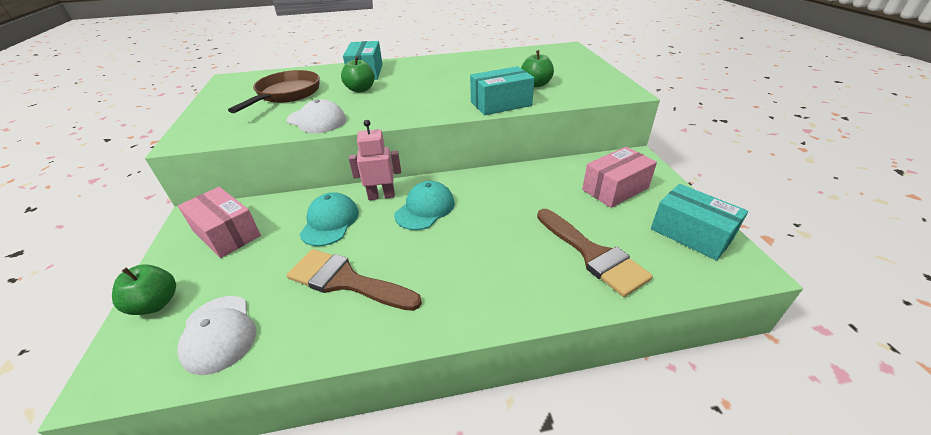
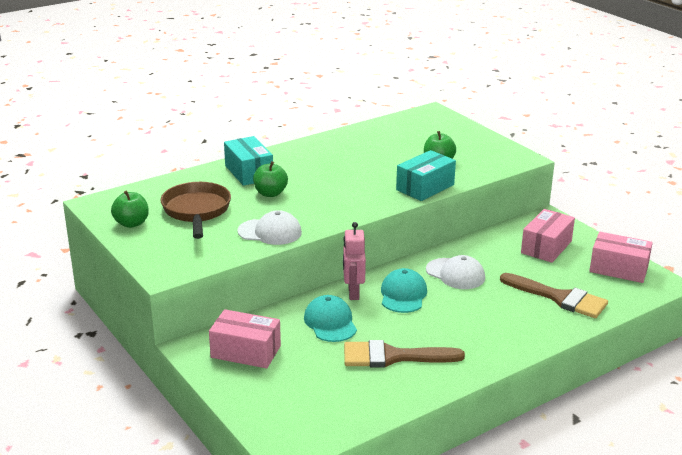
camera: 25 degrees left, 10 degrees down
(156, 304) = (256, 407): green apple -> green apple (131, 223)
(218, 333) = (334, 408): white cap -> white cap (455, 274)
(381, 196) = (353, 293): pink robot -> pink robot turned 60 degrees counterclockwise
(691, 234) = (618, 269): turquoise box -> pink box

